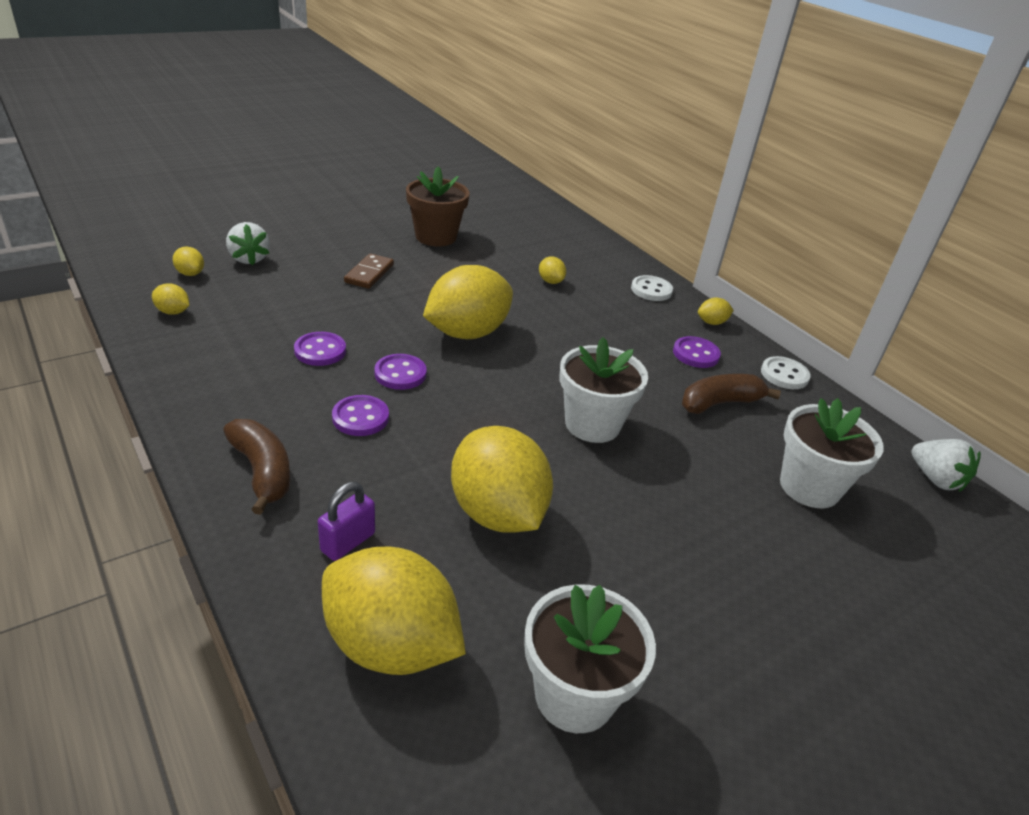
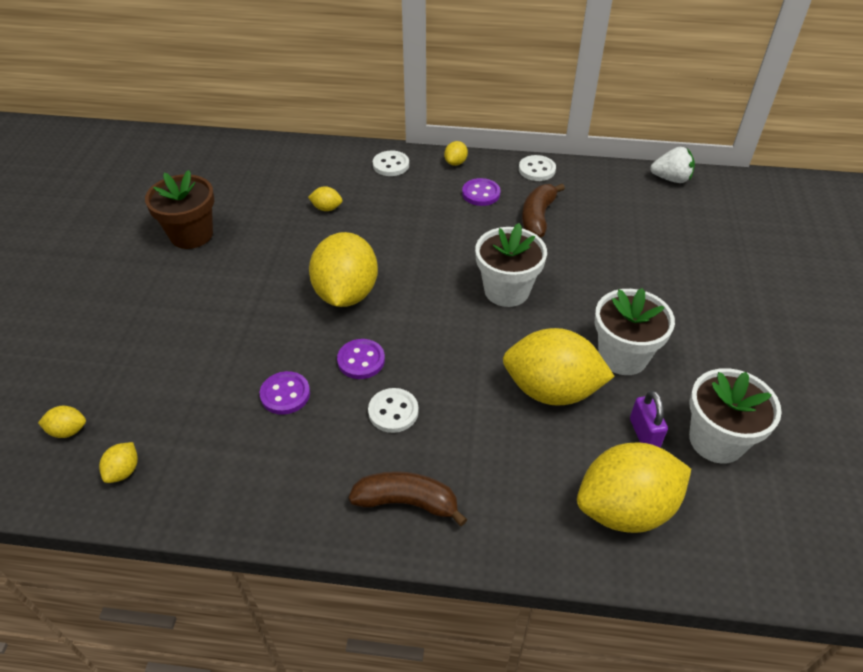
camera: 45 degrees left, 10 degrees up
(173, 312) = (124, 471): yellow lemon -> yellow lemon turned 45 degrees counterclockwise
(249, 259) = (89, 376): white strawberry -> none
(348, 542) = (520, 486): purple padlock -> purple padlock (644, 433)
(360, 417) = (393, 412): purple button -> white button
(369, 273) = (203, 306): brown domino -> none
(809, 487) = (638, 233): white flower pot -> white flower pot (623, 356)

